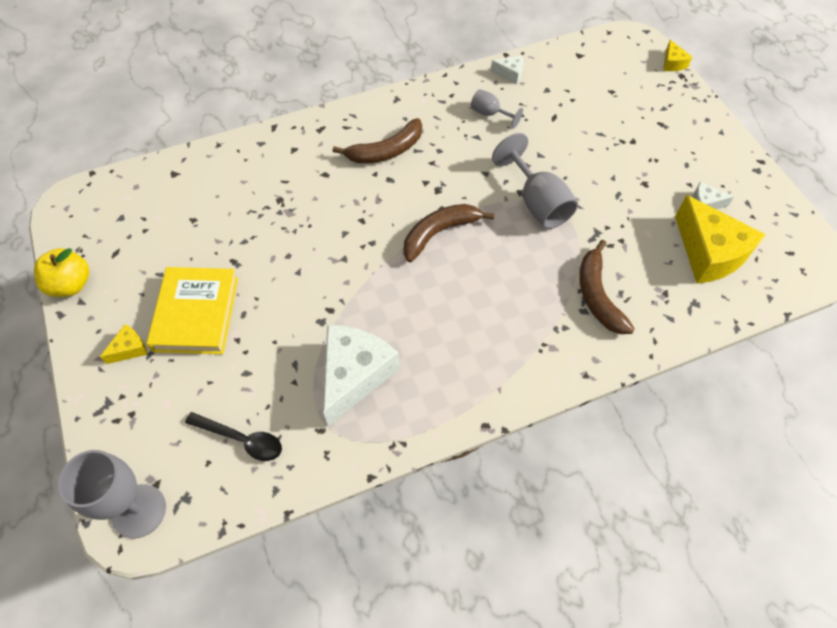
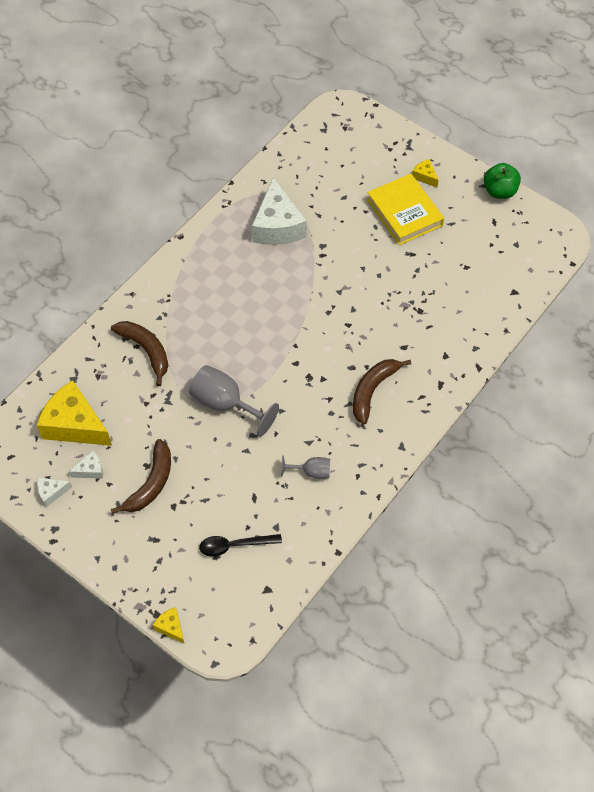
camera: 150 degrees right, 0 degrees up
(71, 284) = (499, 191): yellow apple -> green apple
(129, 349) = (425, 176): yellow cheese -> yellow cheese turned 120 degrees clockwise
(139, 511) = (342, 114): grey goblet -> none
(241, 439) = (317, 166): black spoon -> black spoon (234, 545)
(439, 233) = (285, 342): brown banana -> brown banana (151, 483)
(510, 74) = (320, 528): white cheese -> white cheese (51, 492)

